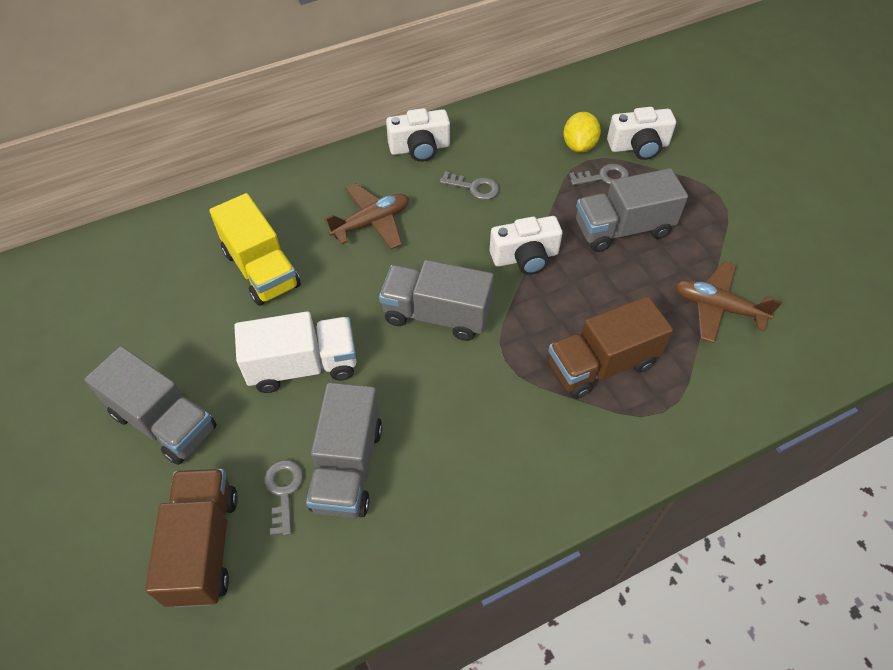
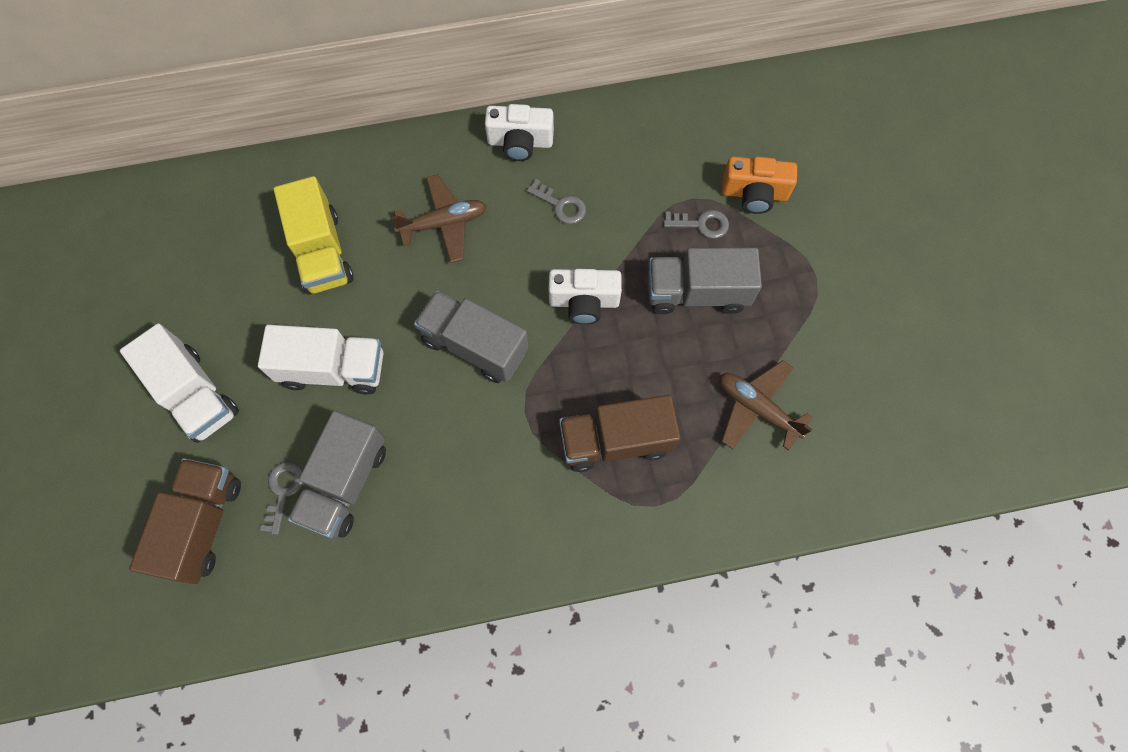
camera: 15 degrees right, 15 degrees up
(164, 421) = (195, 394): grey truck -> white truck
(579, 146) = (690, 178): yellow lemon -> none
(638, 146) = (754, 194): white camera -> orange camera

